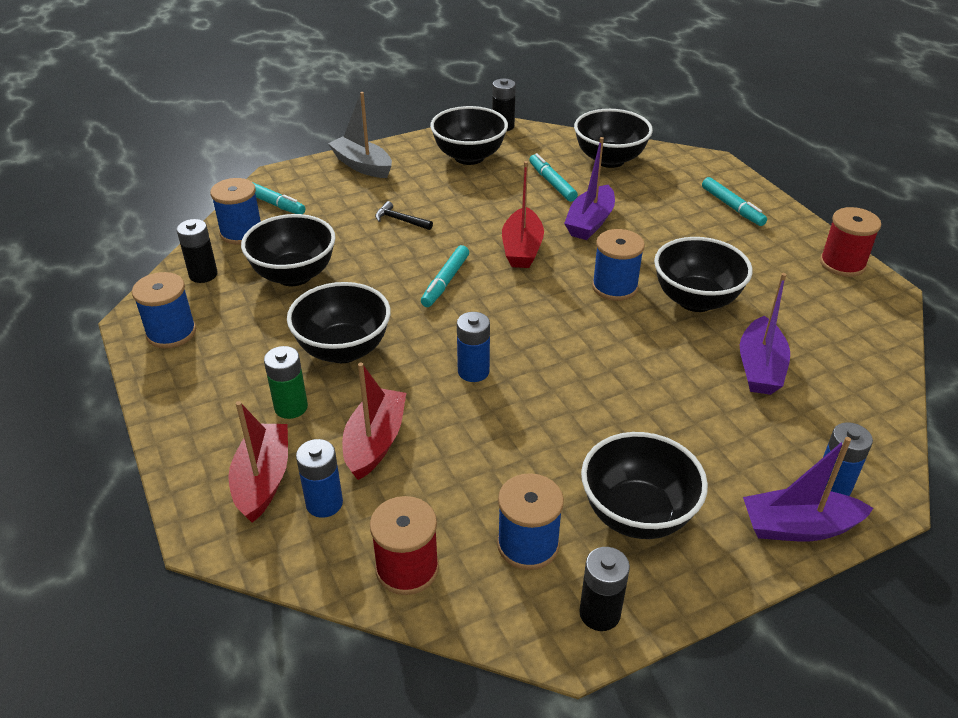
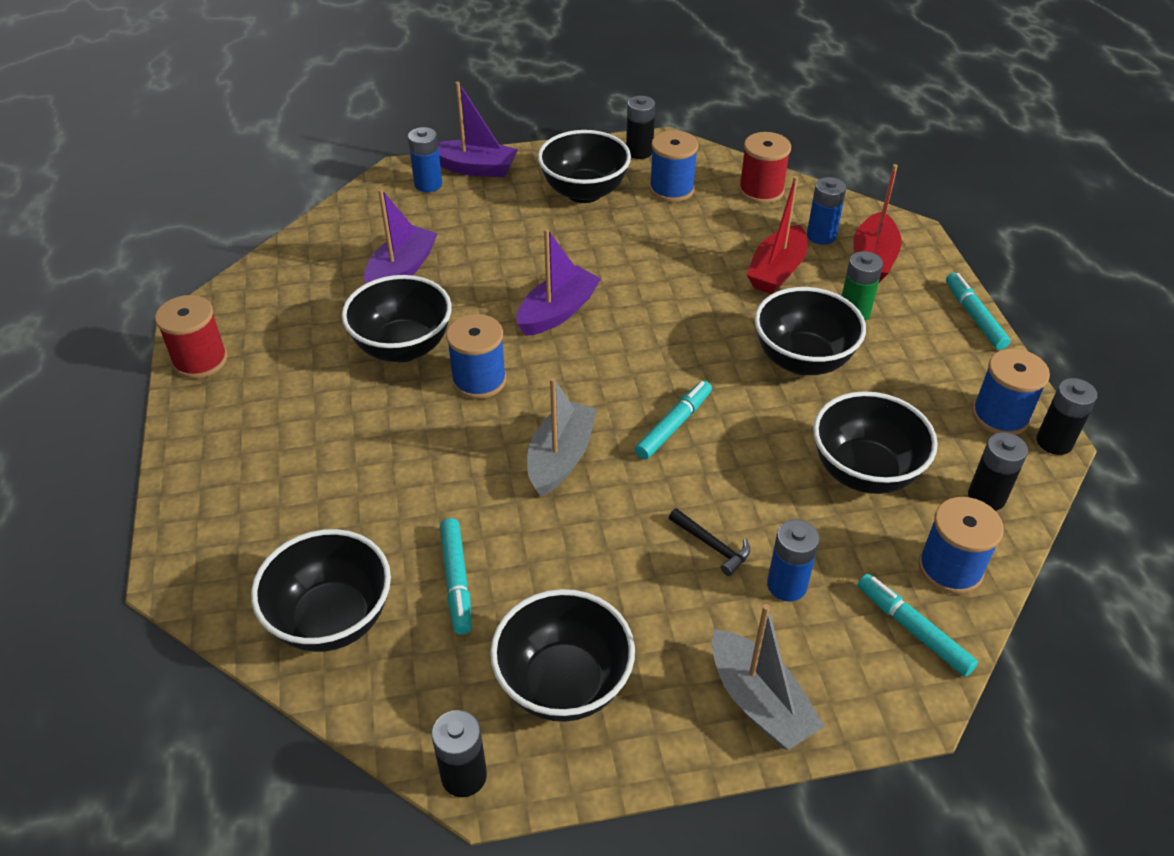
camera: 165 degrees left, 5 degrees up
(132, 320) = (1054, 442): none -> black battery
(473, 371) = (673, 314): blue battery -> blue battery (786, 585)
(522, 249) = (560, 457): red boat -> grey boat
(590, 222) = (448, 485): purple boat -> purple boat (557, 312)
(732, 207) = (238, 473): turquoise marker -> turquoise marker (974, 316)

